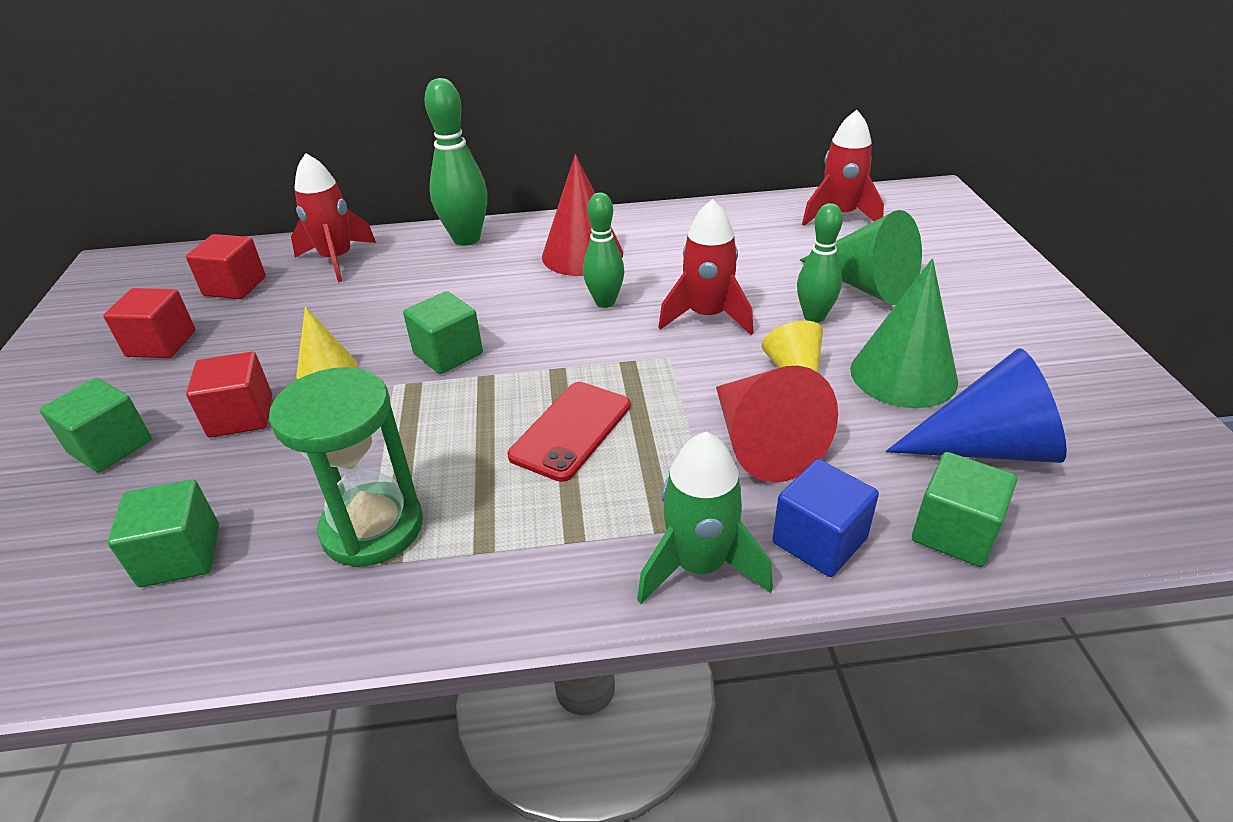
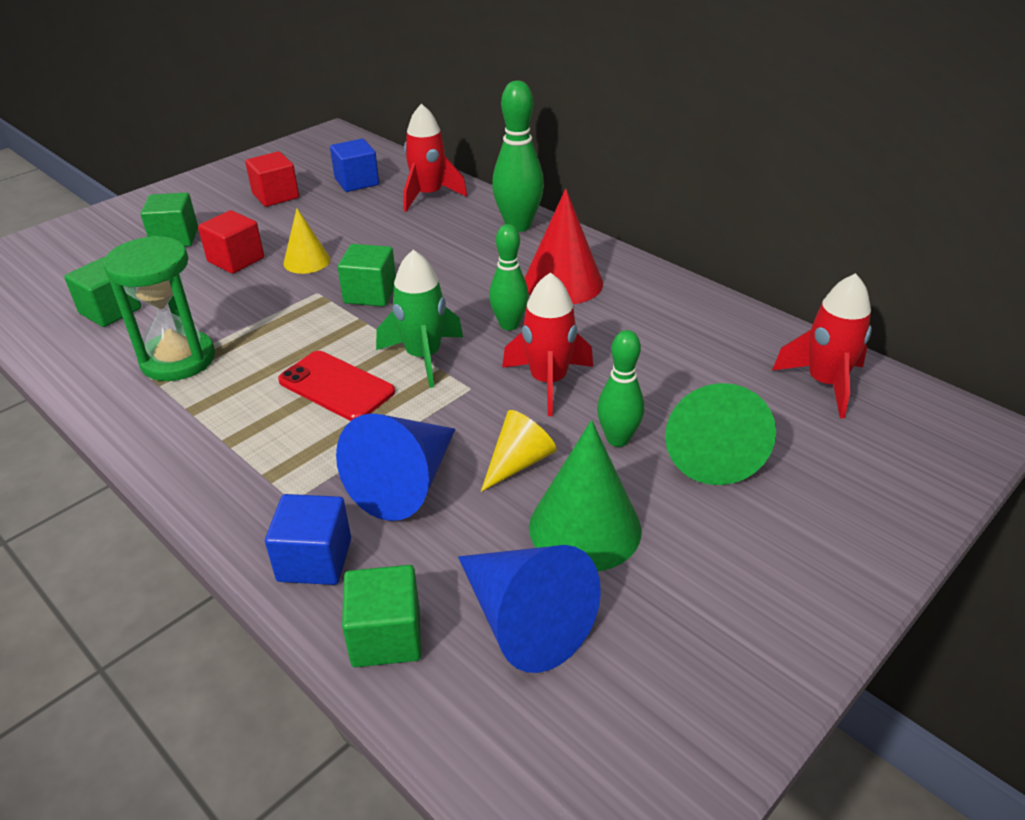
camera: 50 degrees right, 0 degrees up
(235, 286) = (357, 182): red cube -> blue cube
(571, 430) = (336, 386): red phone -> red phone turned 45 degrees clockwise
(699, 565) = (243, 510): green rocket -> green rocket (423, 357)
(762, 443) = (406, 483): red cone -> blue cone

